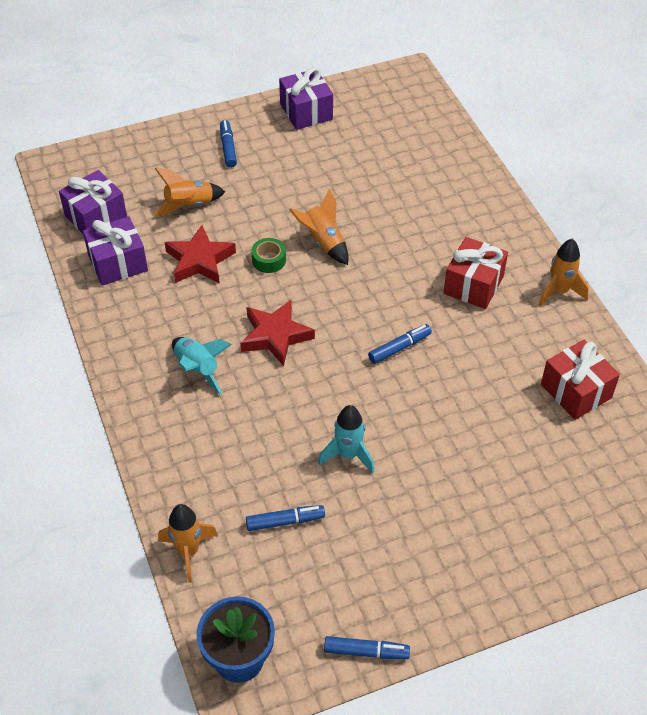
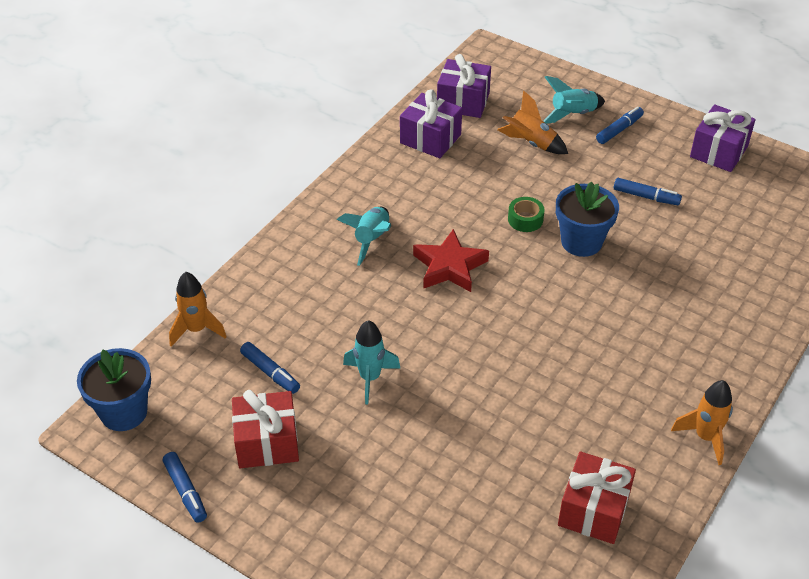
camera: 55 degrees right, 5 degrees down
(183, 163) = (572, 115): none -> turquoise rocket
(200, 260) = (481, 180): red star -> none
(323, 242) = (581, 242): orange rocket -> blue flower pot
(399, 348) = (516, 353): blue marker -> blue marker (646, 197)
(473, 285) = (643, 368): red gift -> red gift (267, 443)

